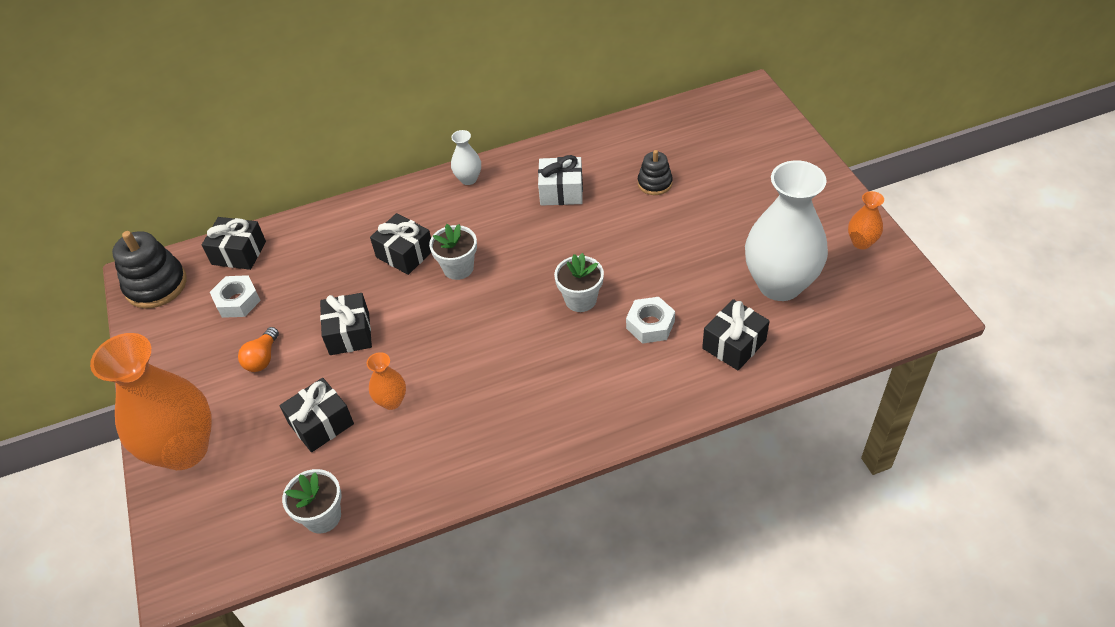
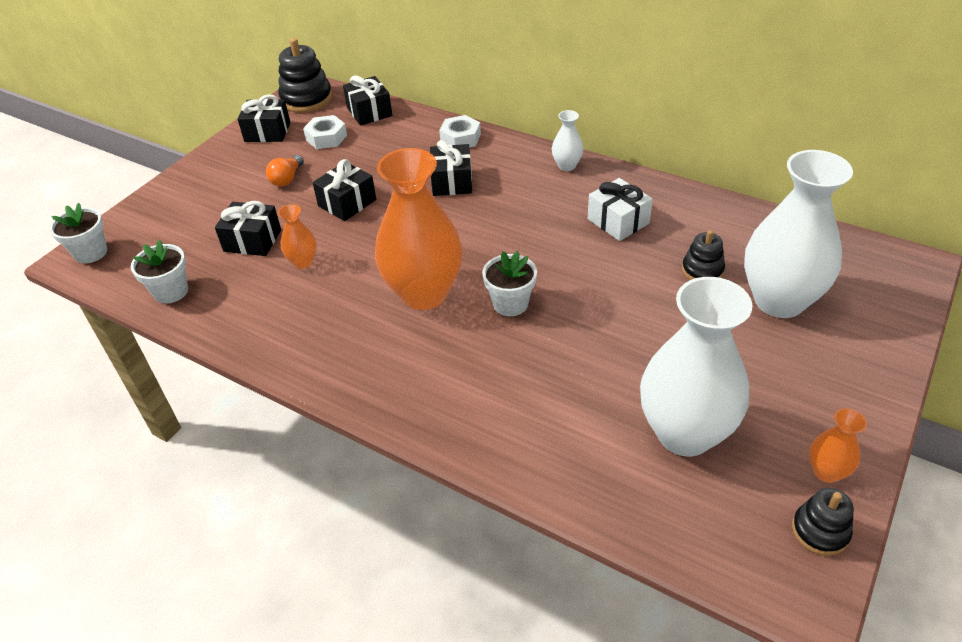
camera: 50 degrees right, 5 degrees down
(184, 449) = (181, 195): orange vase -> orange vase (424, 293)
(262, 358) = (287, 179): orange light bulb -> orange light bulb turned 45 degrees counterclockwise
(458, 268) = (468, 216): white flower pot -> white flower pot (91, 253)
(650, 325) = (529, 365): white nut -> white nut (460, 138)
(718, 168) = (779, 301): none -> white vase
(734, 344) = (568, 440): black gift -> black gift (267, 132)
(897, 274) = (820, 531): none -> black stacking toy

